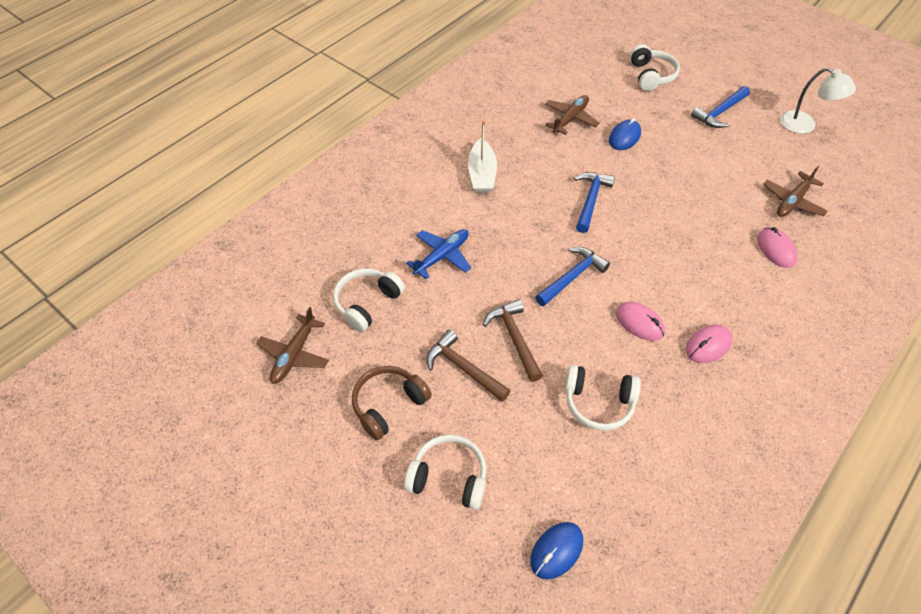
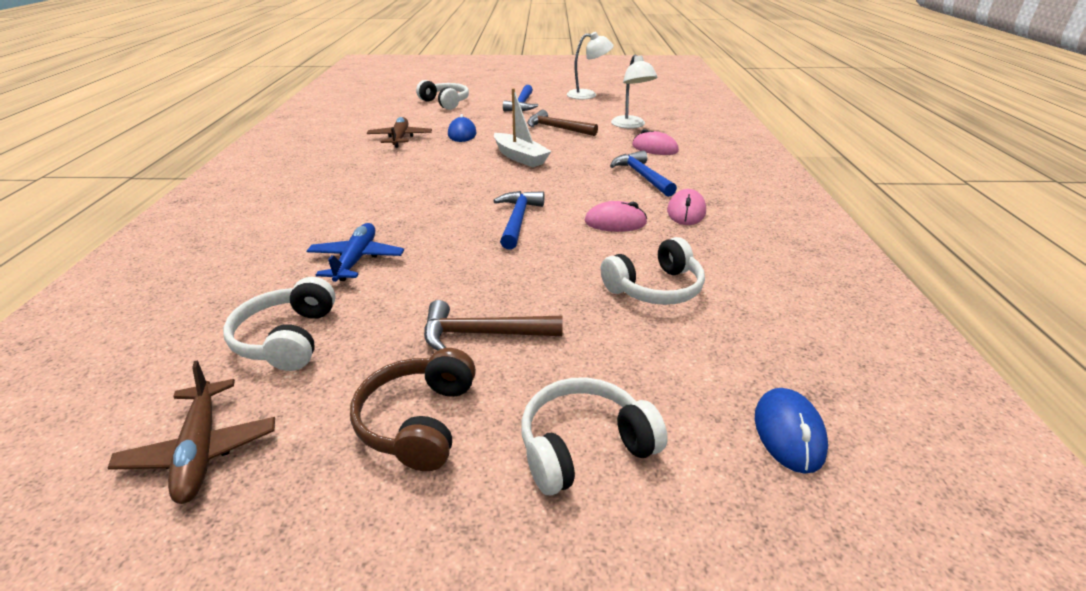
camera: 40 degrees left, 20 degrees down
(482, 174) = (344, 192): white boat -> white boat (520, 157)
(514, 338) = (513, 283): brown hammer -> brown hammer (557, 128)
(590, 200) = (476, 172): blue hammer -> blue hammer (642, 176)
(792, 201) = (631, 125): brown plane -> white lamp

